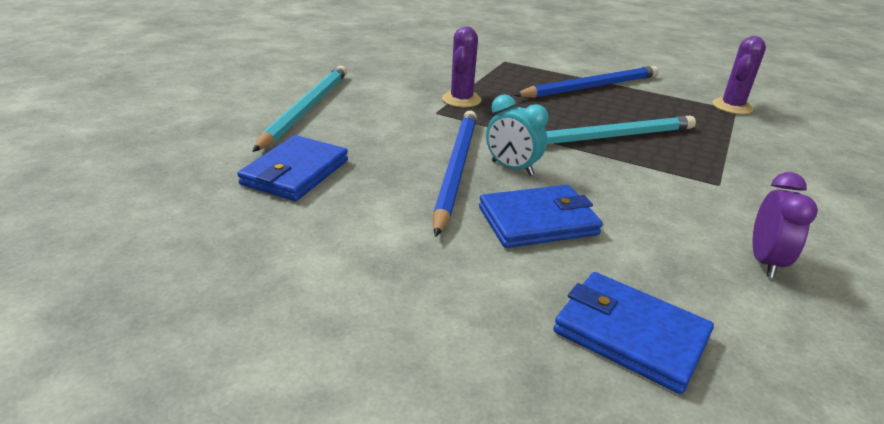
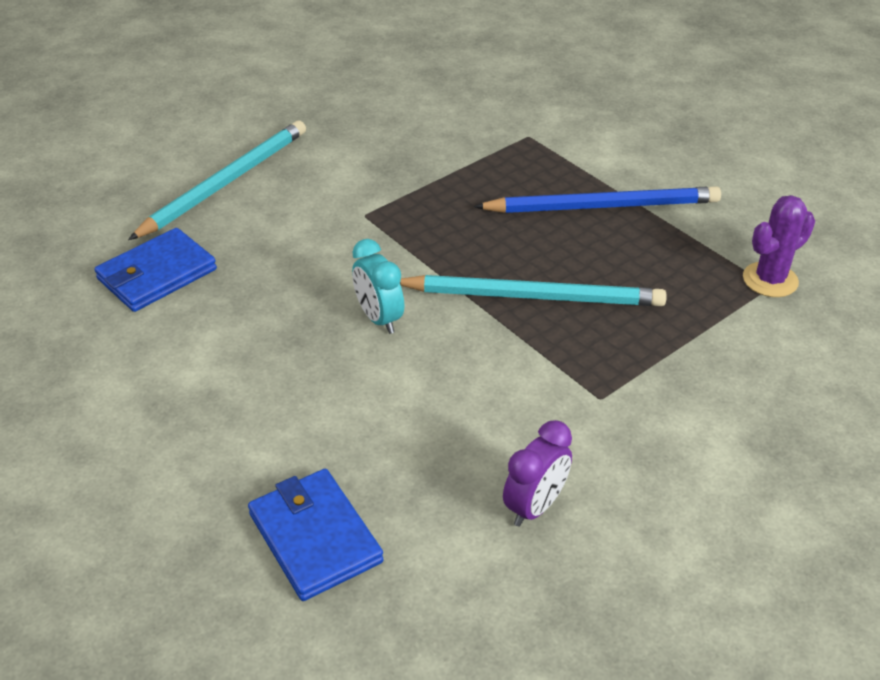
camera: 25 degrees right, 10 degrees up
(456, 169) = (317, 306): blue pencil -> none
(461, 100) = (411, 199): purple cactus -> none
(538, 221) = (344, 394): blue wallet -> none

